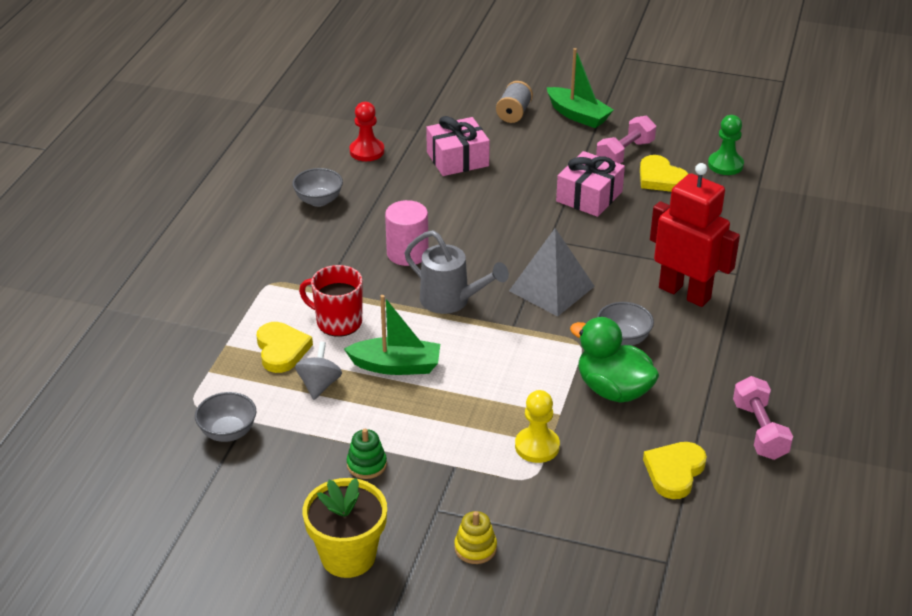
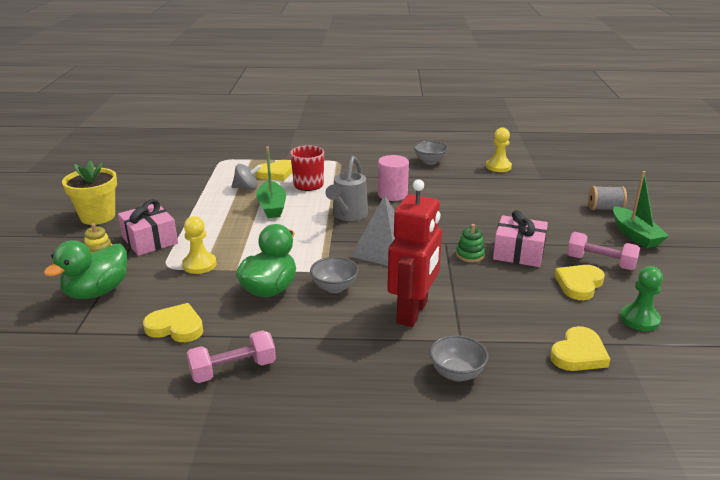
camera: 75 degrees right, 10 degrees down
(228, 432) = (200, 171): grey bowl -> grey bowl (457, 373)
(366, 464) = (176, 211): green stacking toy -> green stacking toy (470, 255)
(367, 151) = (498, 167): red pawn -> yellow pawn
(457, 159) = (519, 196): pink gift -> pink gift (150, 240)
(577, 545) = (97, 291): none -> green duck
(578, 115) = (635, 235): green boat -> green boat turned 45 degrees counterclockwise
(769, 213) = (578, 354): none -> yellow heart

